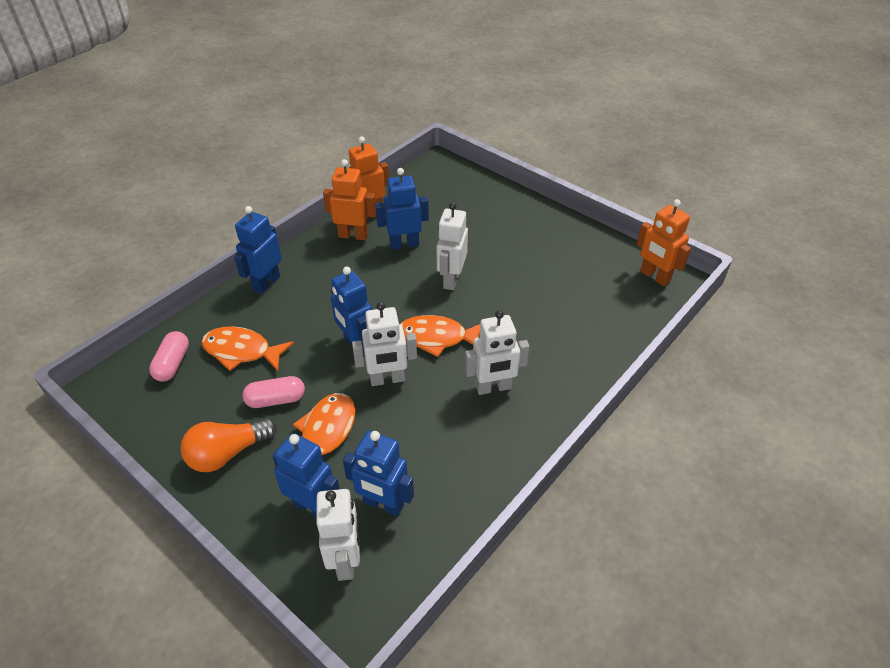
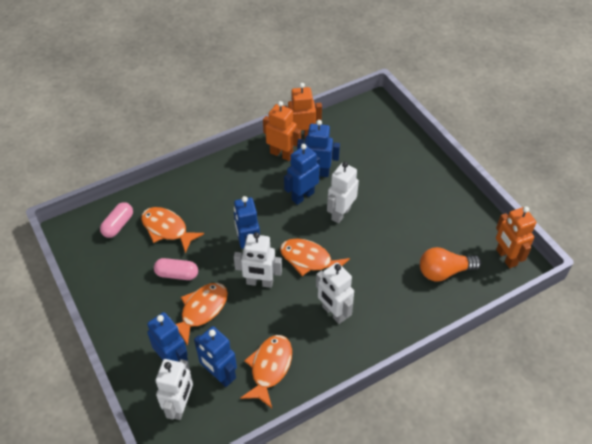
camera: 20 degrees right, 5 degrees up
(227, 453) = (132, 304): orange light bulb -> orange light bulb (444, 272)
(266, 283) = (203, 178): blue robot -> blue robot (302, 196)
(444, 475) = (269, 368): none -> orange fish
(493, 387) = (333, 313): white robot -> white robot turned 45 degrees clockwise

